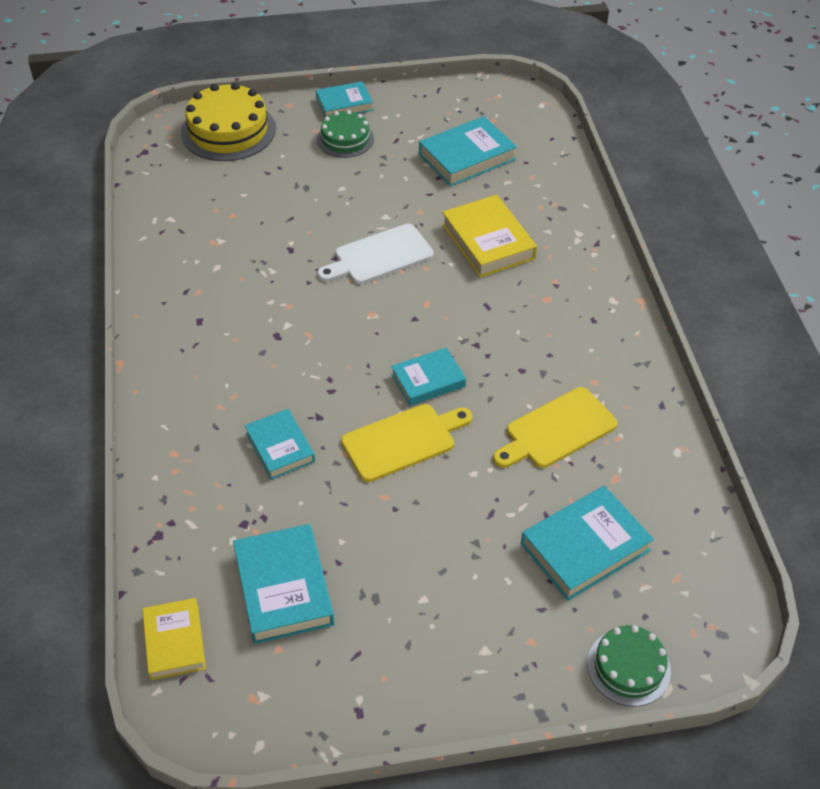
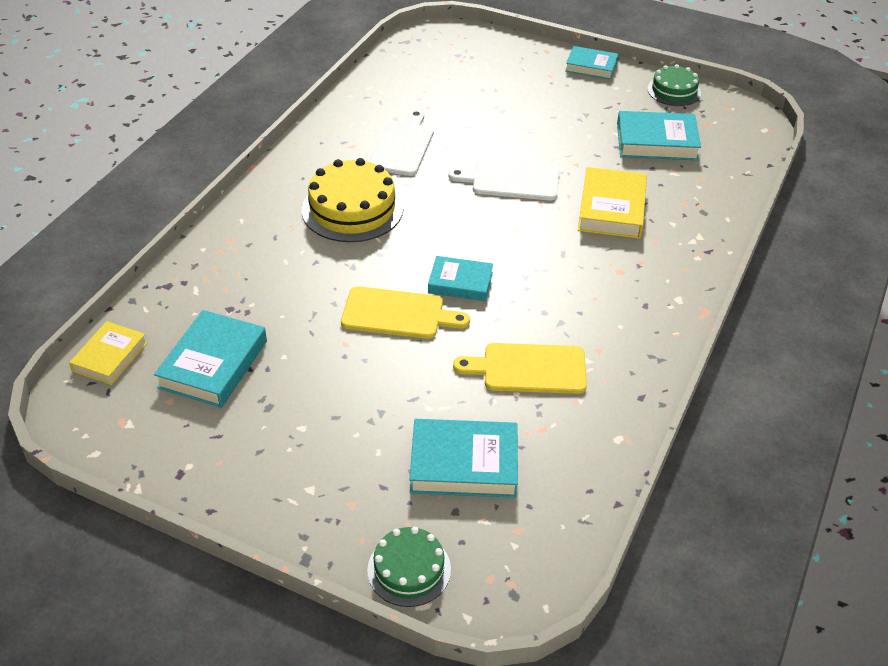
camera: 35 degrees right, 5 degrees down
(228, 130) = (482, 51): yellow cake -> yellow cake (352, 209)
(247, 268) = (402, 146): none -> white cutting board
(280, 447) = (304, 273): turquoise book -> none
(345, 139) = (567, 90): green cake -> green cake (674, 91)

